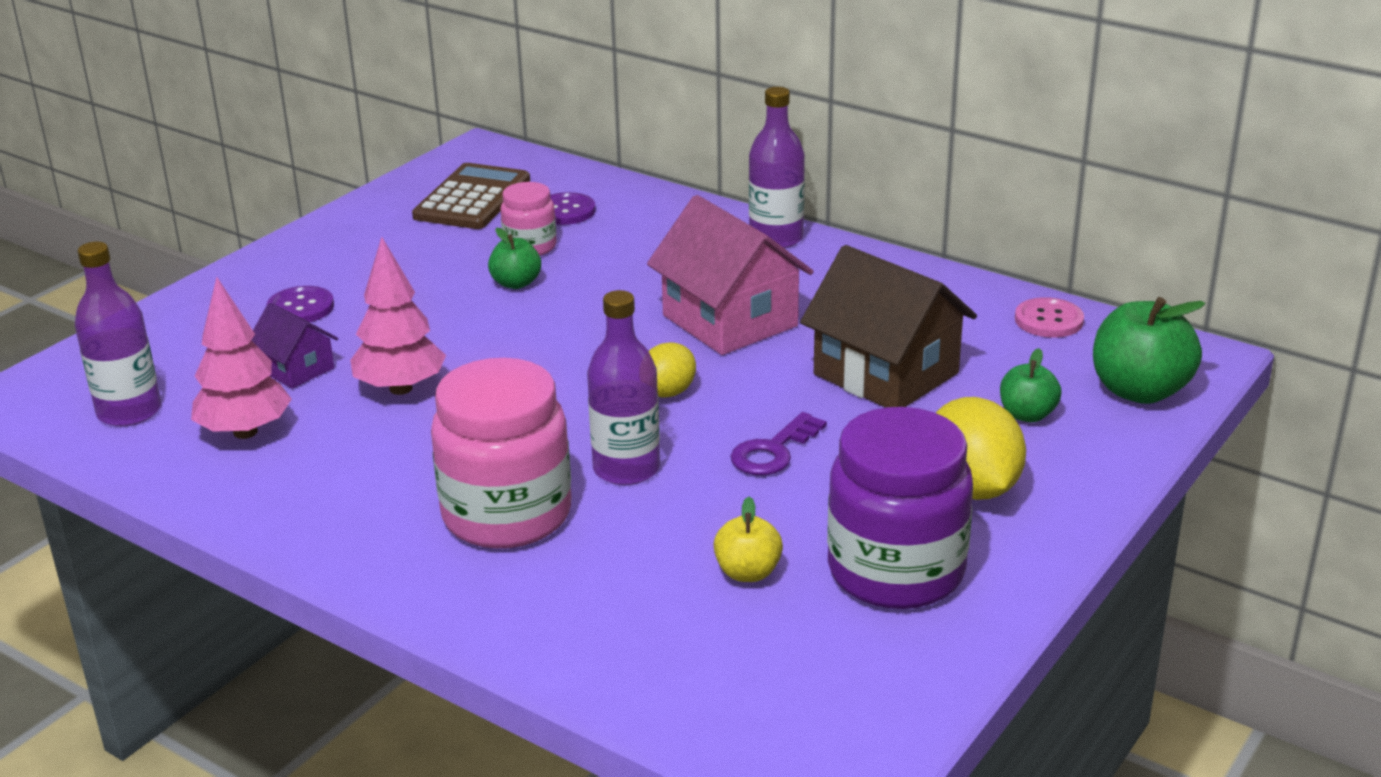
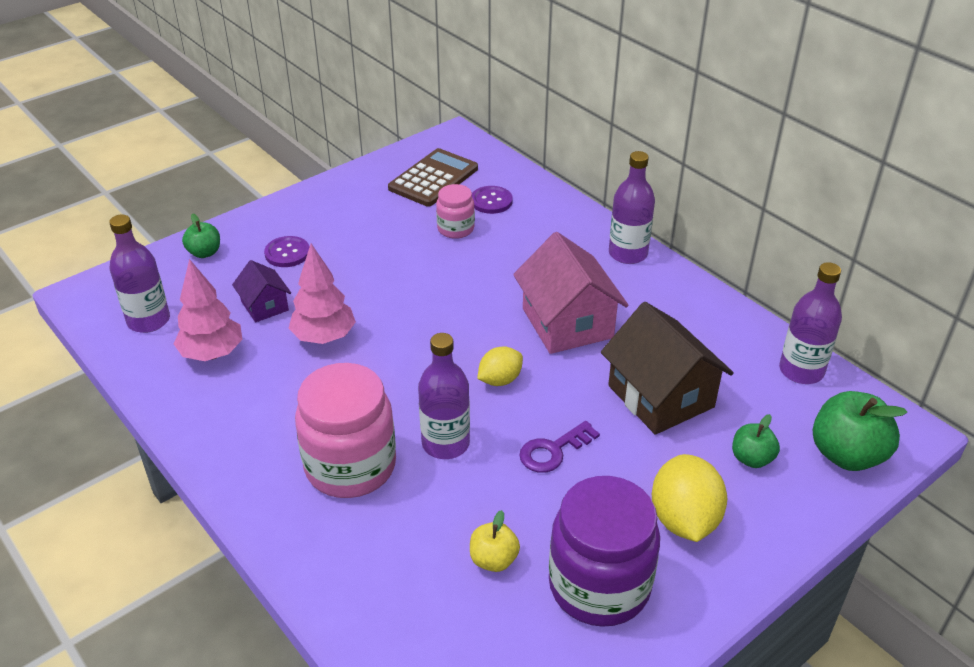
camera: 15 degrees right, 10 degrees up
(516, 283) = (434, 260): green apple -> green apple (204, 253)
(1048, 320) = (801, 371): pink button -> purple bottle

